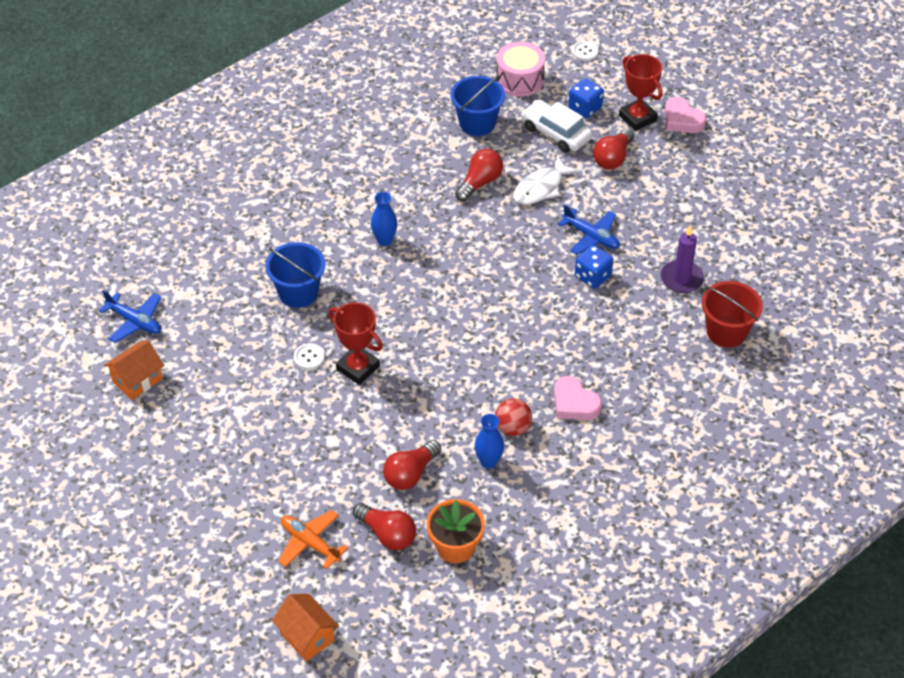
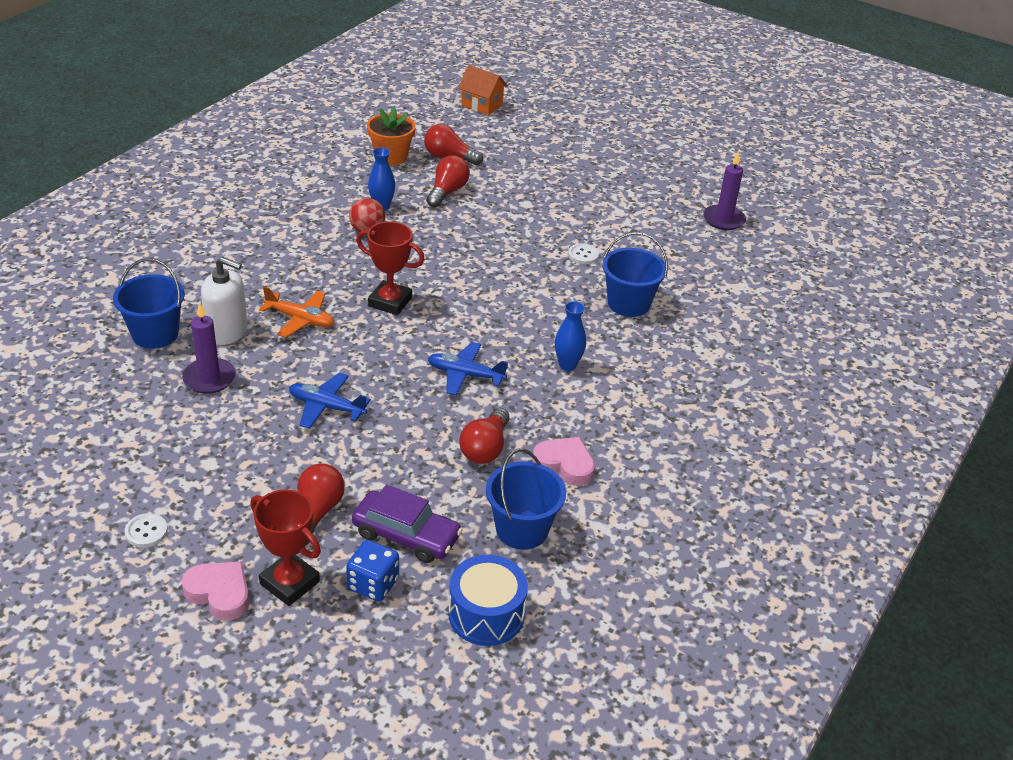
camera: 160 degrees right, 10 degrees down
(135, 322) = (764, 259): blue plane -> blue plane (465, 375)
(137, 380) = (723, 220): orange house -> purple candle
(310, 543) = (507, 146): orange plane -> orange plane (300, 319)
(358, 368) = (532, 253): red trophy -> red trophy (390, 302)
(519, 80) = (486, 614): pink drum -> blue drum
(541, 188) = (405, 454): white fish -> none
(556, 133) = (406, 535): white car -> purple car
(574, 403) = (312, 255): pink heart -> pink heart (565, 464)
(585, 52) = (396, 692): white button -> white button (146, 531)
(592, 276) = (316, 365): blue dice -> none
(664, 324) = (227, 331): none -> white soap dispenser
(726, 332) = (155, 334): red bucket -> blue bucket

